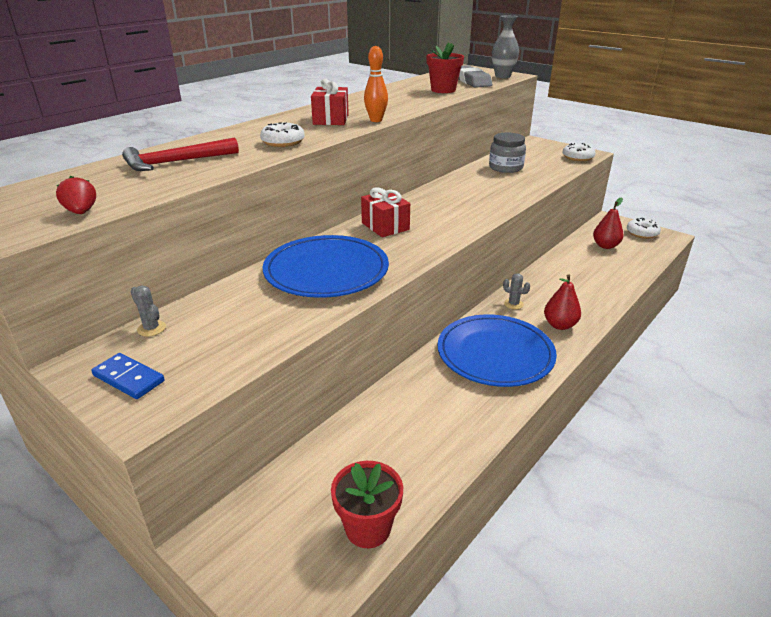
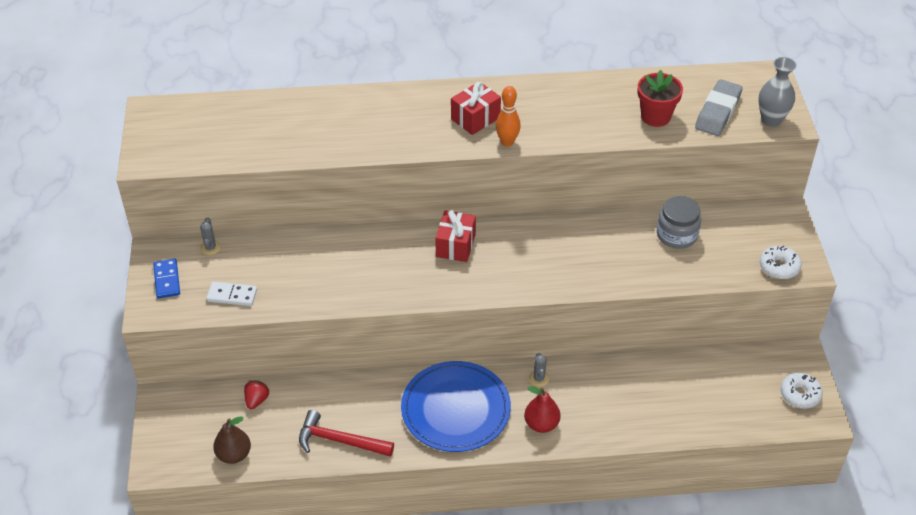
camera: 45 degrees right, 15 degrees up
(81, 212) = (195, 157): red strawberry -> red strawberry (257, 400)
(176, 162) = (298, 123): red hammer -> red hammer (340, 440)
(232, 348) = (232, 295): none -> white domino
(283, 142) = (394, 136): white donut -> none
(326, 271) = (355, 266): blue plate -> none
(368, 528) = (234, 454): red flower pot -> brown pear
(605, 246) = (731, 381): red pear -> none

